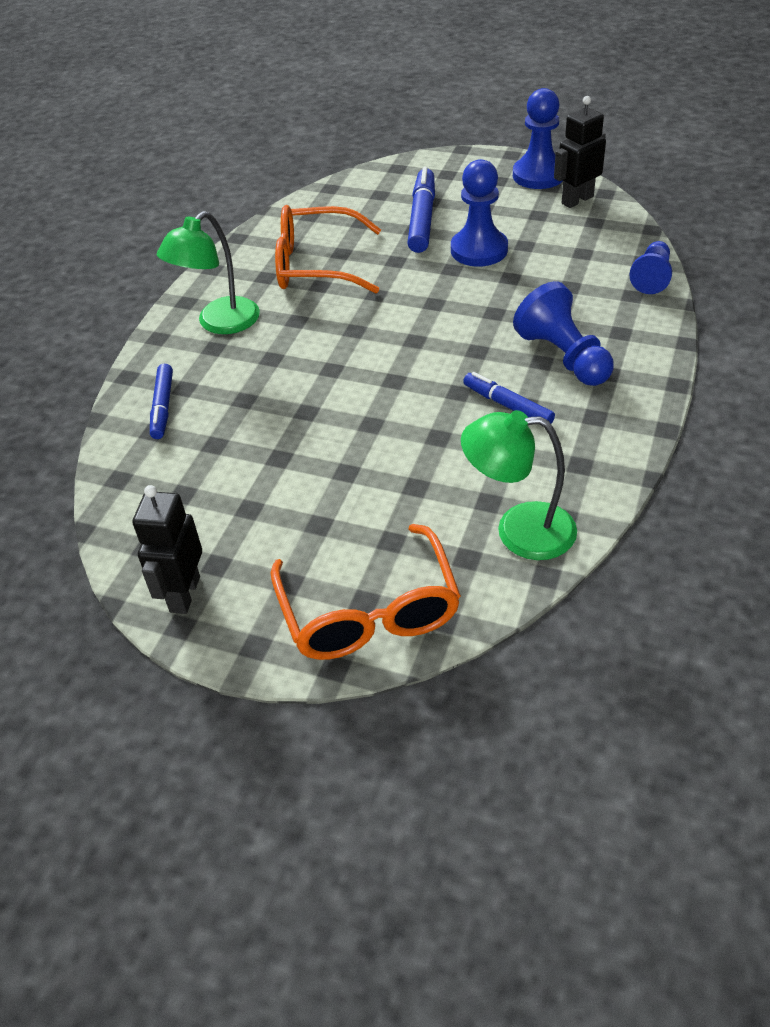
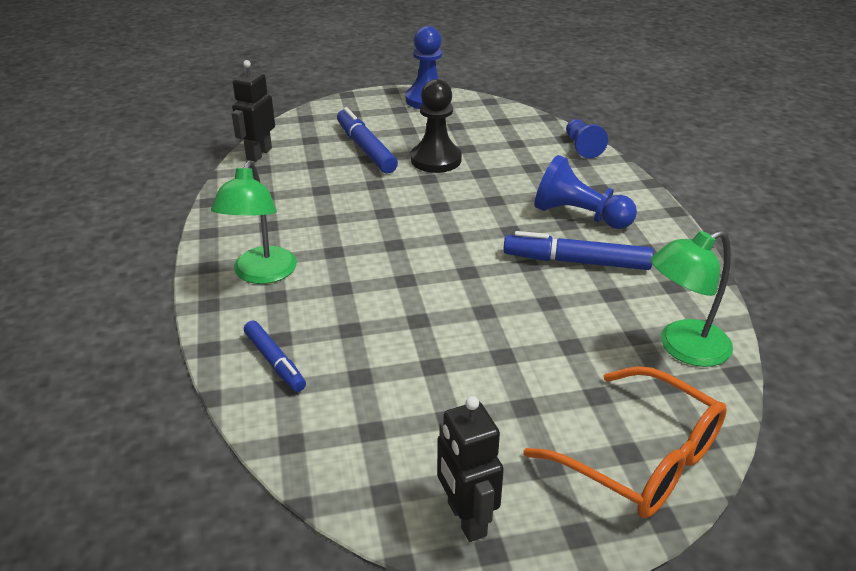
camera: 35 degrees left, 10 degrees down
(316, 265) = (307, 204): orange glasses -> none
(479, 250) = (436, 160): blue pawn -> black pawn
(507, 405) = (576, 262): blue marker -> blue marker, size x1.57
(577, 200) = (474, 110): black robot -> black robot (258, 154)

